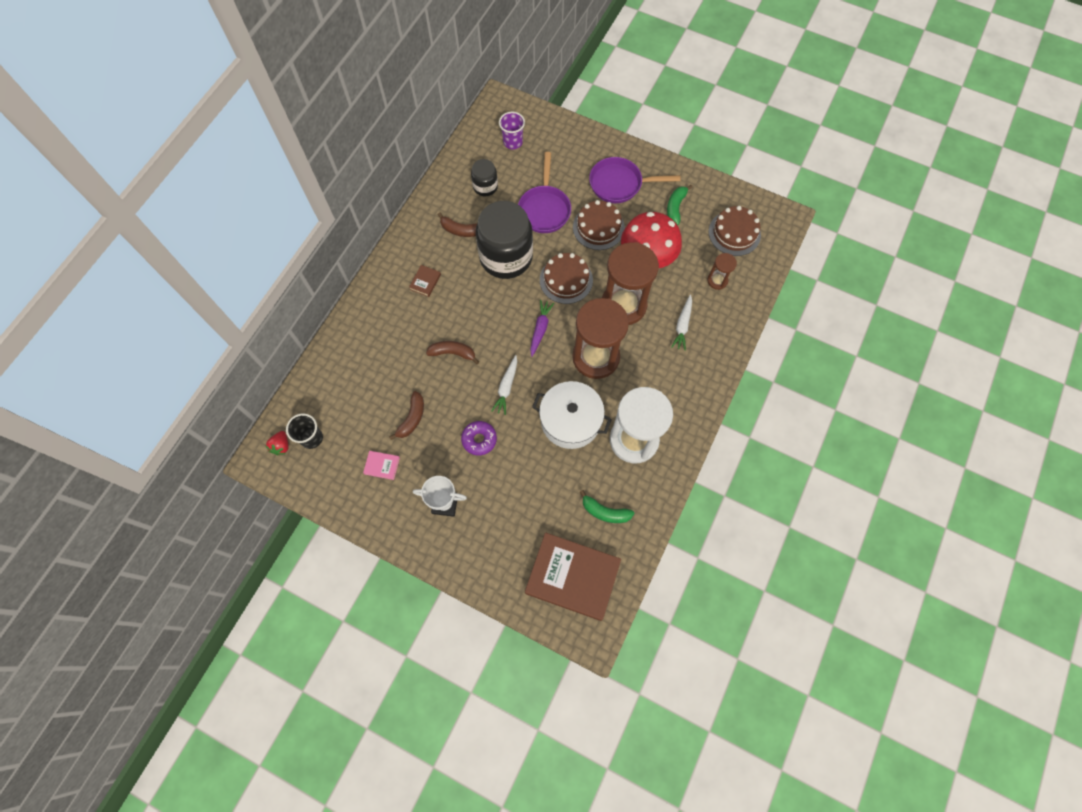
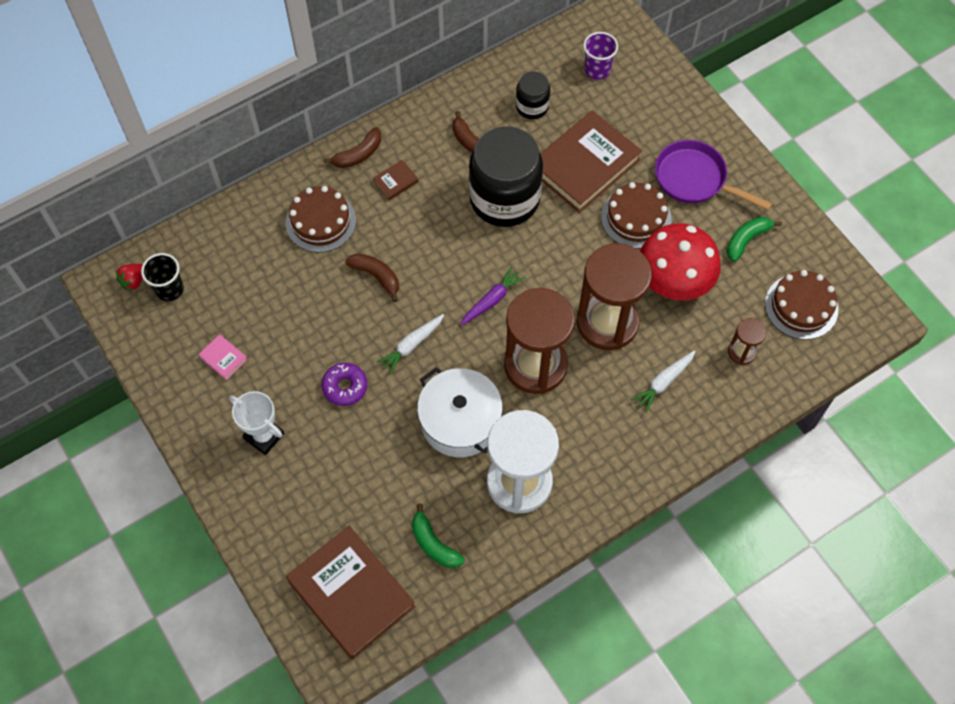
camera: 30 degrees right, 5 degrees down
(412, 418) = (287, 324): brown banana -> brown banana (358, 154)
(544, 209) = (585, 165): purple pan -> brown book
(566, 280) = (558, 259): brown cake -> brown cake (320, 221)

